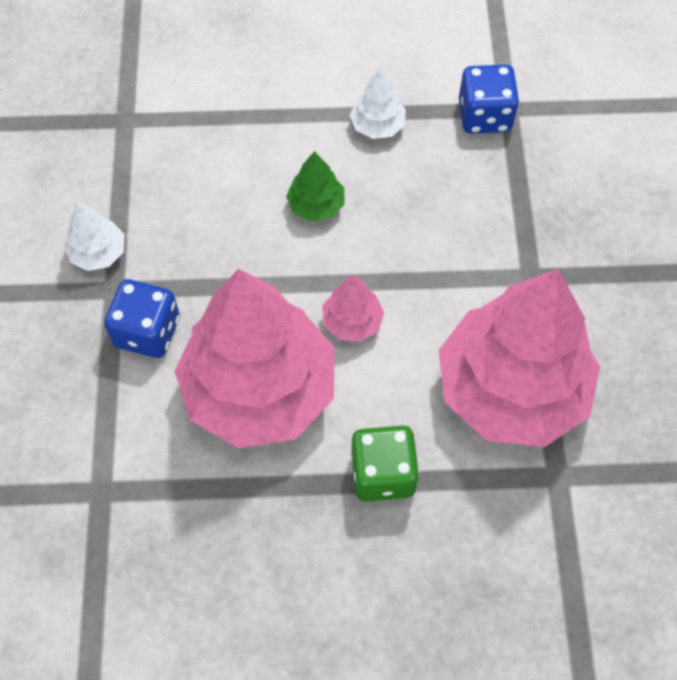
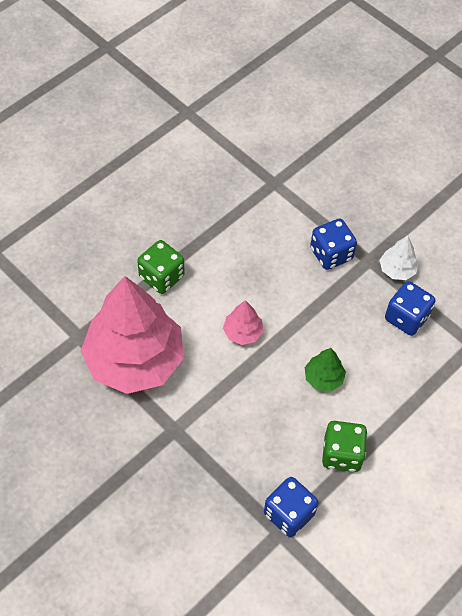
camera: 135 degrees right, 5 degrees down
(156, 196) = (406, 318): none -> blue dice
(259, 389) = (253, 269): pink tree -> none
(377, 125) = (342, 454): white tree -> green dice

